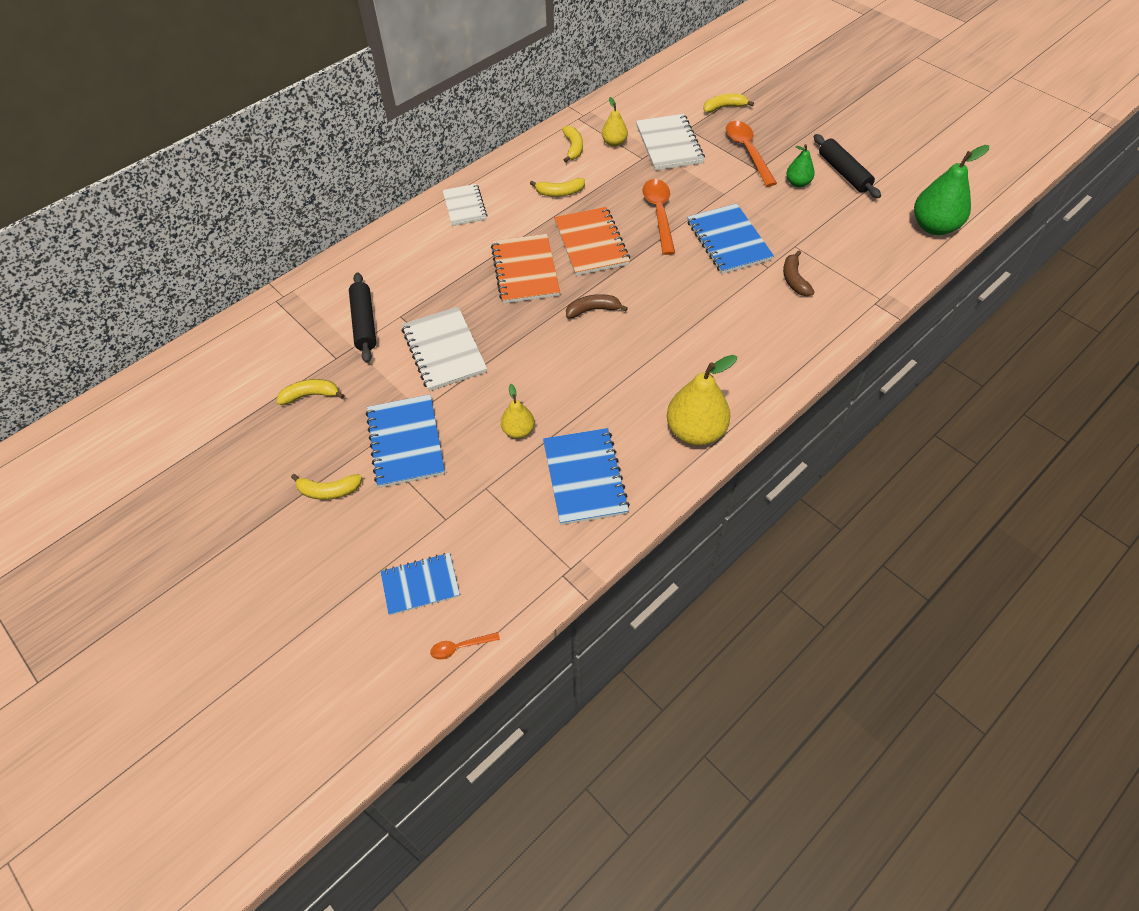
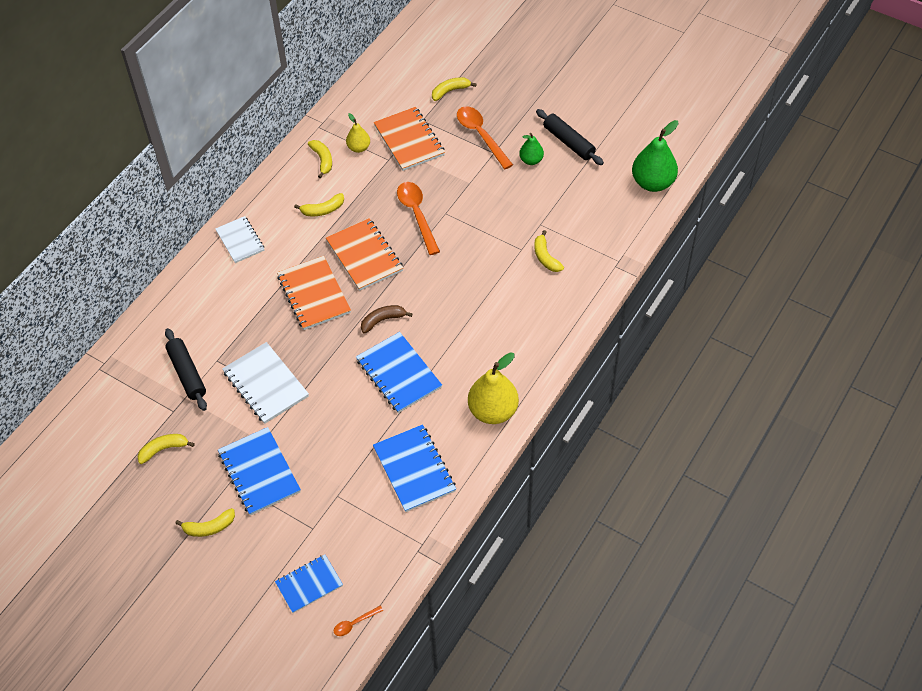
camera: 15 degrees left, 0 degrees up
(518, 430) = (350, 442): yellow pear -> none
(669, 144) = (409, 140): white notebook -> orange notebook
(728, 241) = (483, 230): blue notebook -> blue notebook (398, 374)
(794, 280) = (545, 257): brown banana -> yellow banana

